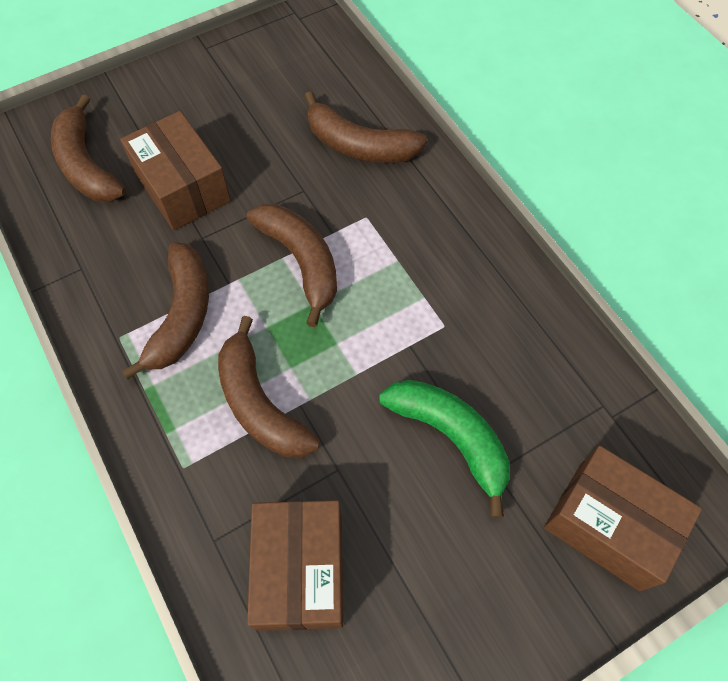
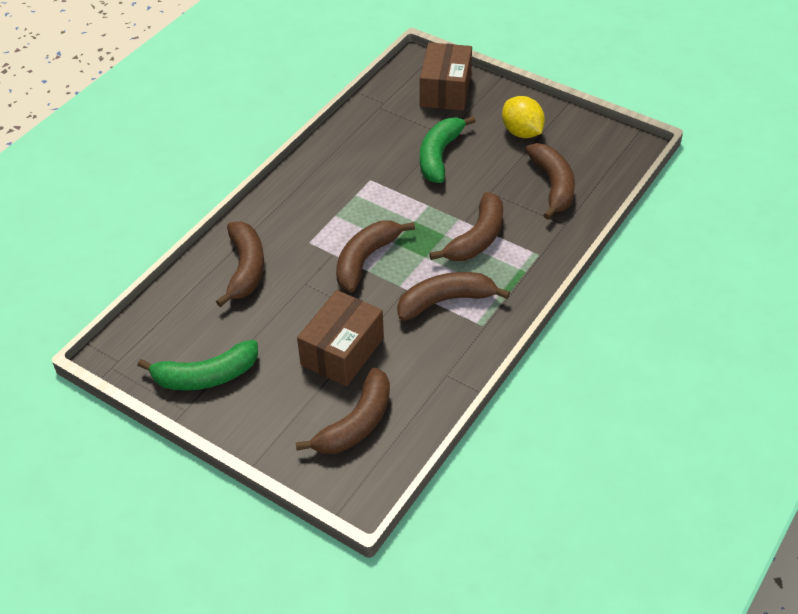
camera: 115 degrees left, 15 degrees down
(233, 72) = (206, 376): none -> green banana
(300, 571) = (553, 185): brown box -> brown banana
(447, 594) = (522, 132): none -> yellow lemon

